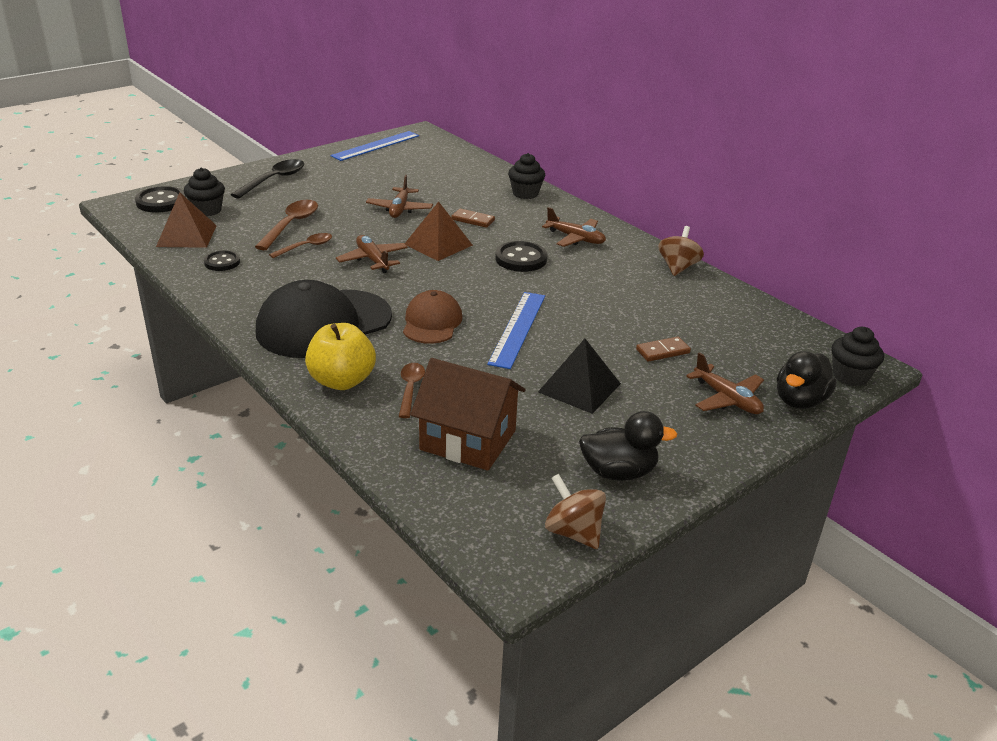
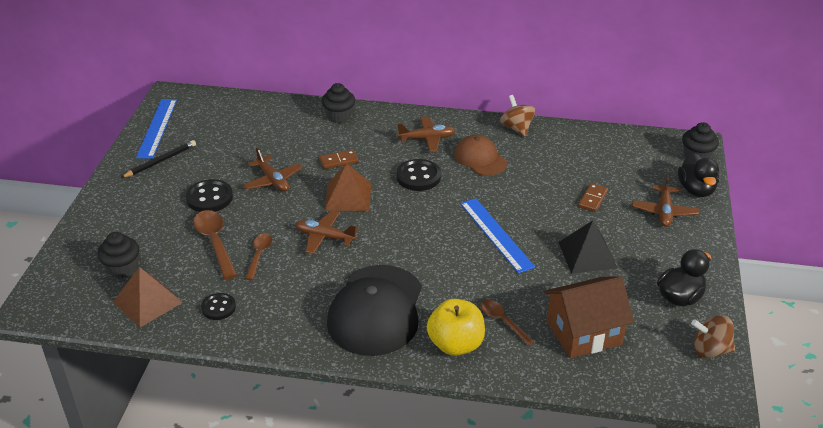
camera: 40 degrees left, 5 degrees up
(161, 202) = (66, 284): black button -> black button (209, 198)
(274, 180) = (128, 207): black spoon -> none
(343, 164) = (160, 161): none -> black pencil
(432, 322) = (440, 263): brown cap -> brown cap (480, 159)
(727, 399) = (664, 212): brown plane -> brown plane turned 90 degrees clockwise

